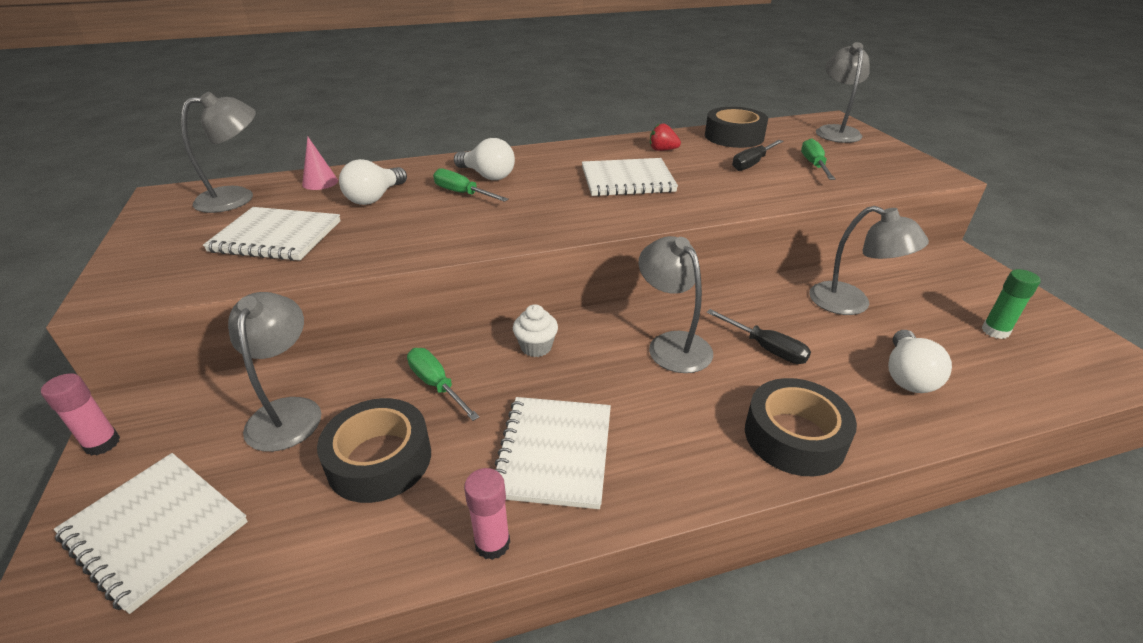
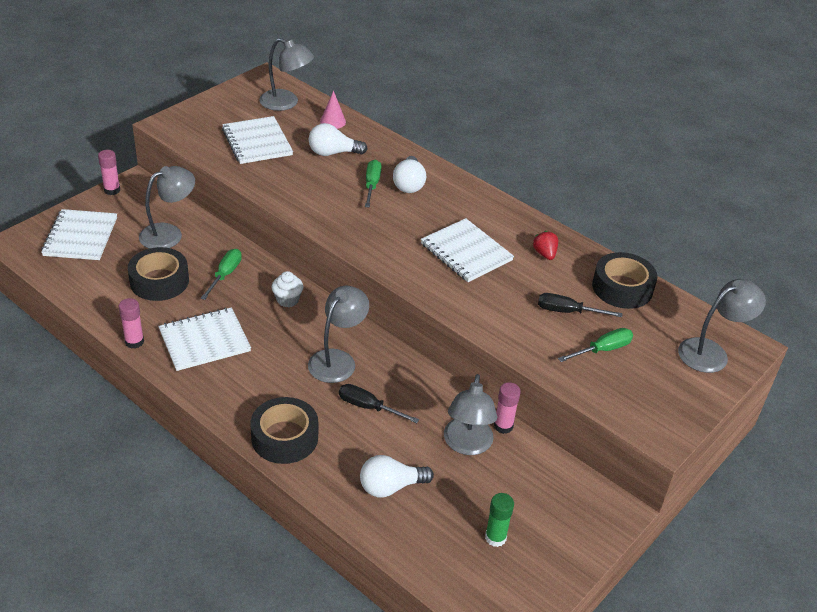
camera: 55 degrees right, 5 degrees up
(766, 348) = (368, 407): black screwdriver -> black screwdriver turned 105 degrees clockwise
(830, 275) = (503, 426): none -> pink glue stick

